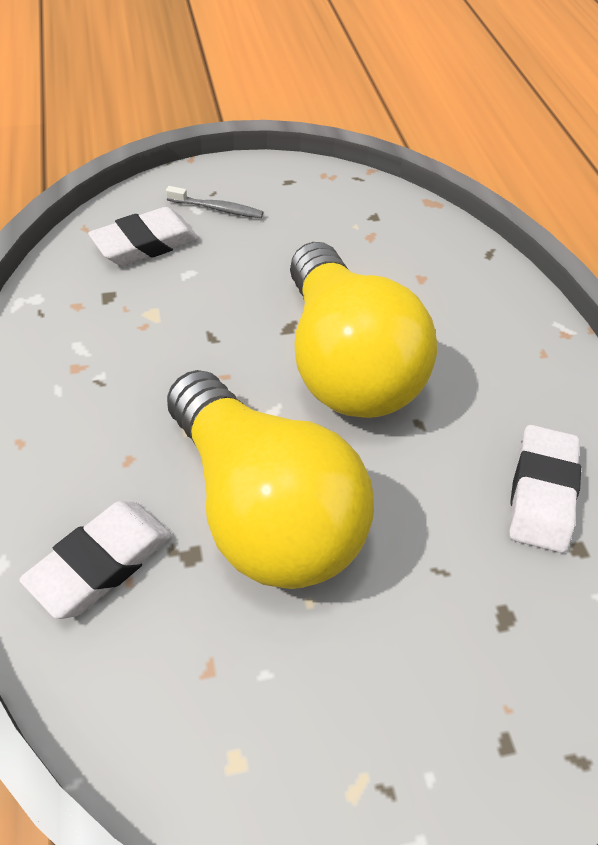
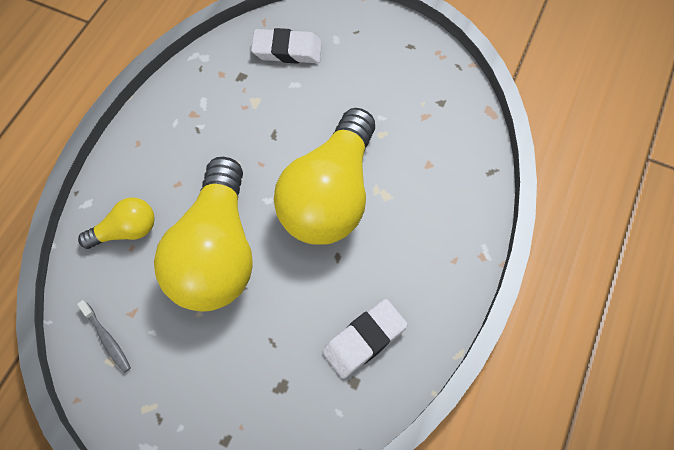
camera: 40 degrees right, 15 degrees up
(100, 563) = (126, 230): white eraser -> yellow light bulb
(217, 209) = (348, 45): grey toothbrush -> grey toothbrush (107, 339)

